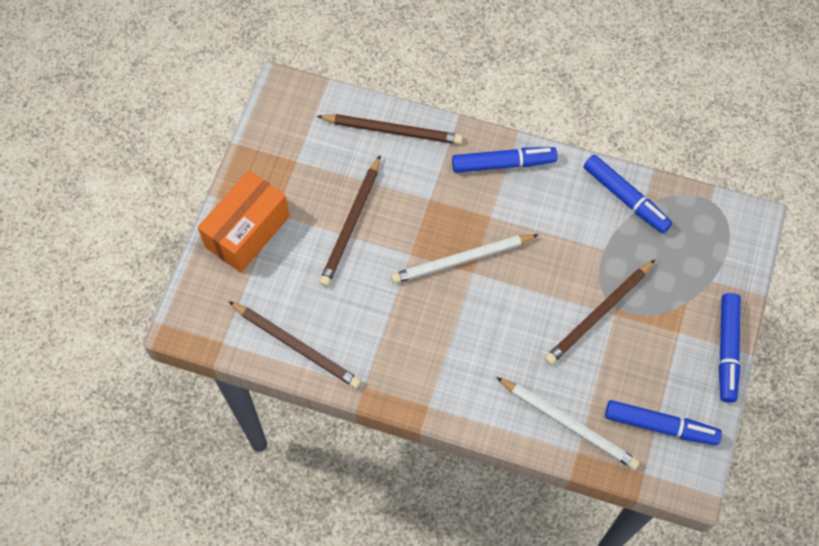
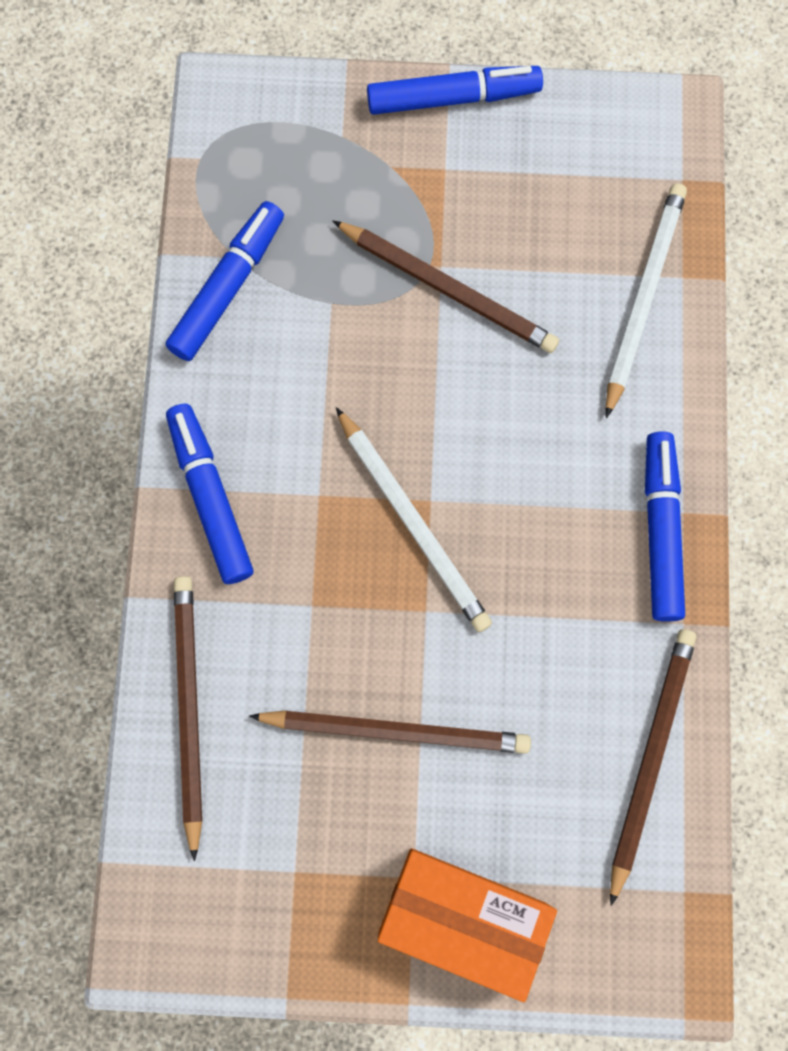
camera: 105 degrees left, 10 degrees up
(660, 426) = (603, 169): blue marker -> blue marker (660, 530)

